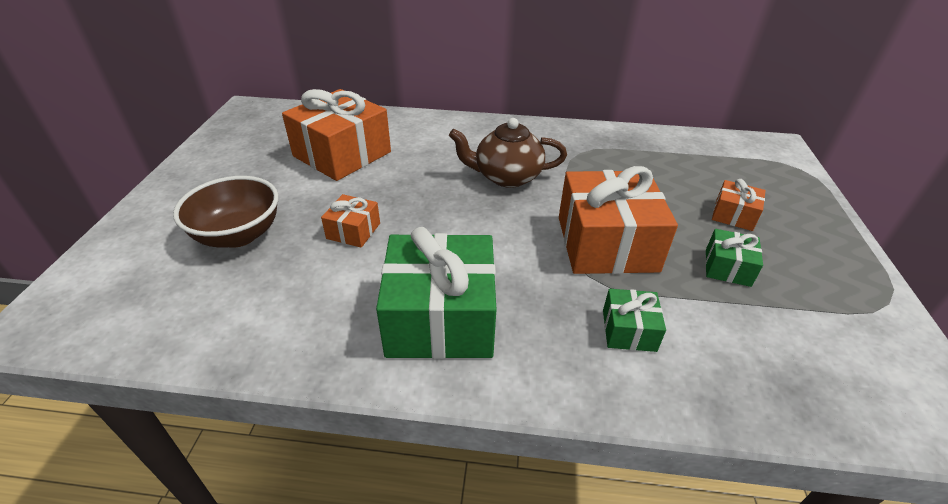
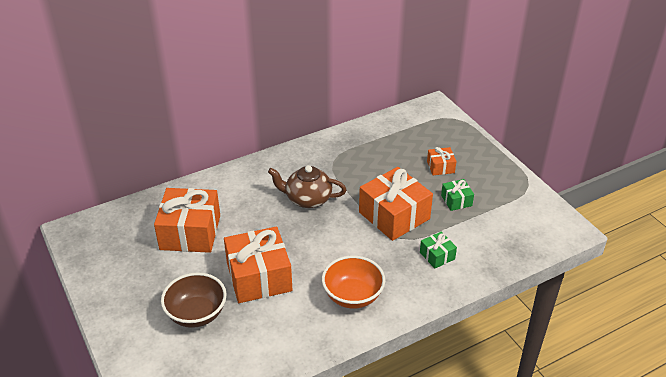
camera: 35 degrees left, 0 degrees up
(353, 231) = (259, 277): orange gift -> orange gift, size x2.10
(440, 318) = (353, 296): green gift -> orange bowl
(506, 177) = (307, 199): brown teapot -> brown teapot turned 45 degrees clockwise

